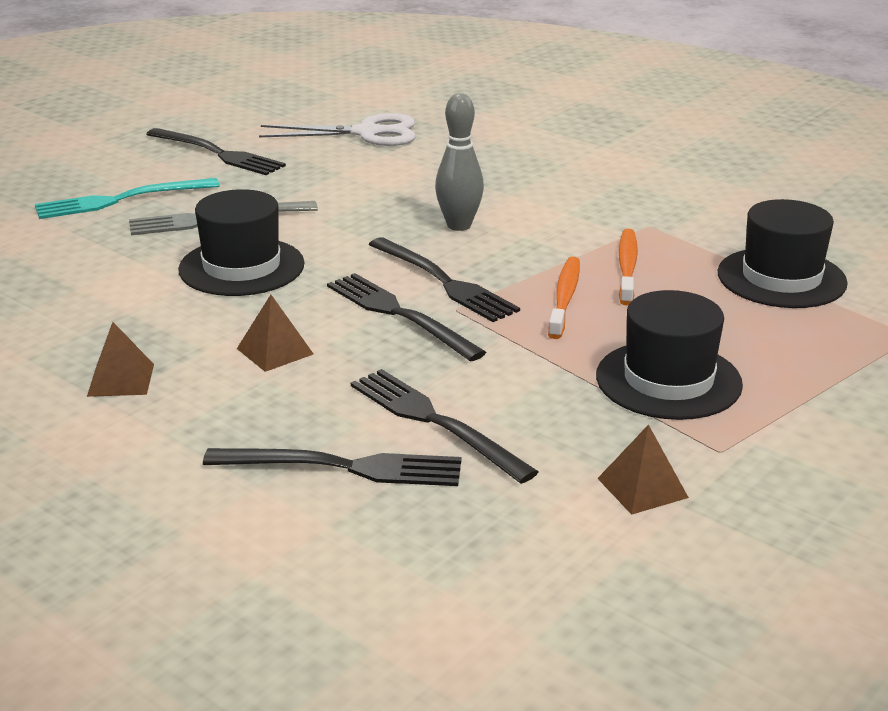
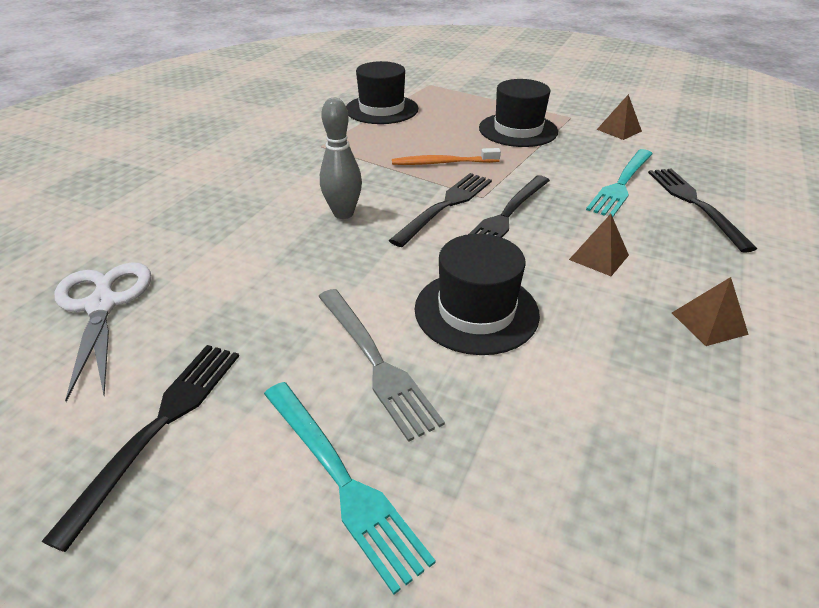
camera: 105 degrees left, 10 degrees up
(435, 422) = (621, 184): black fork -> turquoise fork
(627, 267) = (388, 148): orange toothbrush -> none

